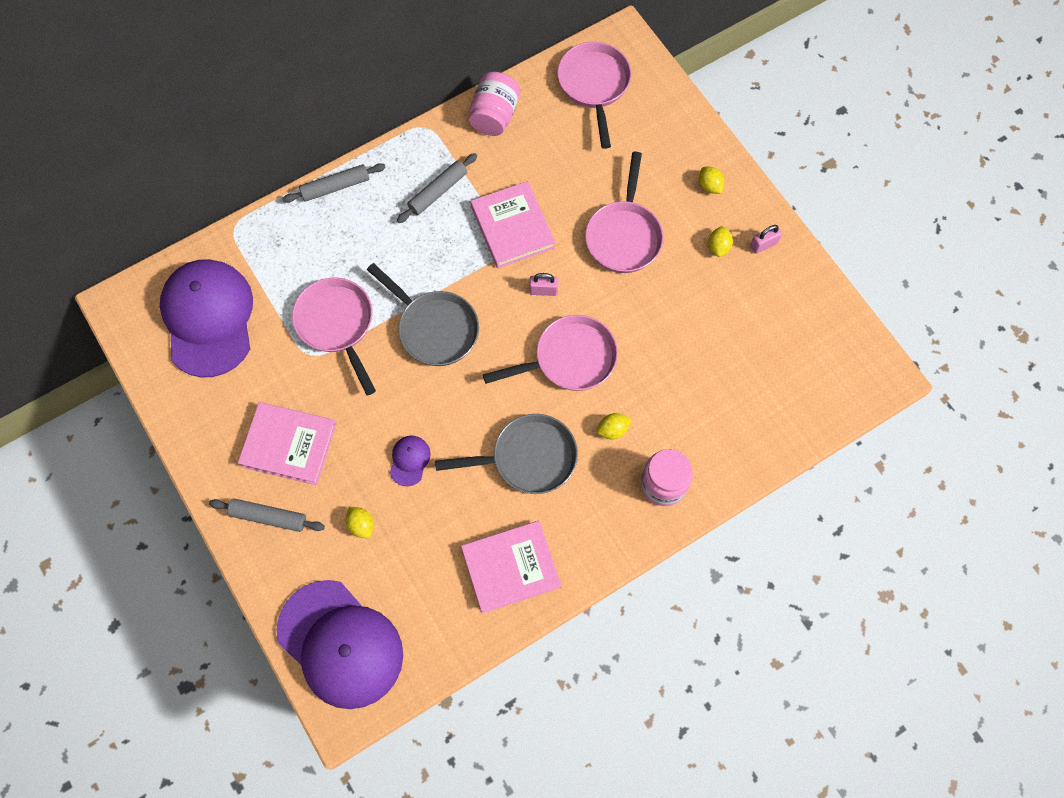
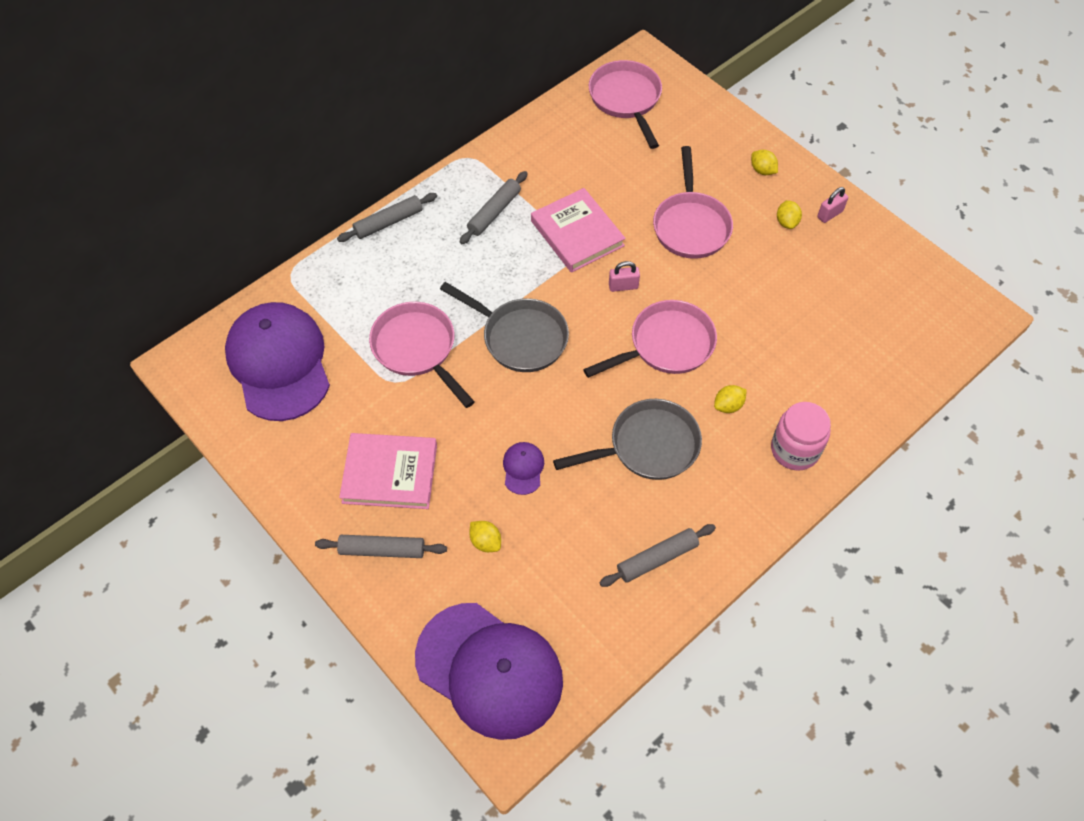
camera: 10 degrees left, 10 degrees down
(494, 115) = (535, 138): pink jar -> none
(511, 567) = (657, 558): pink book -> grey rolling pin

